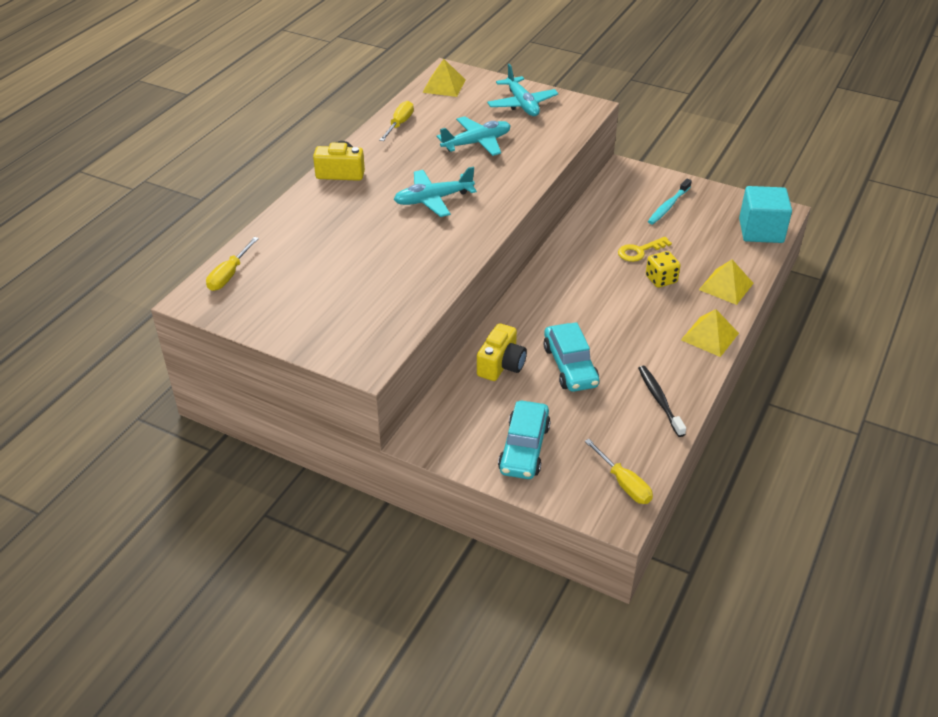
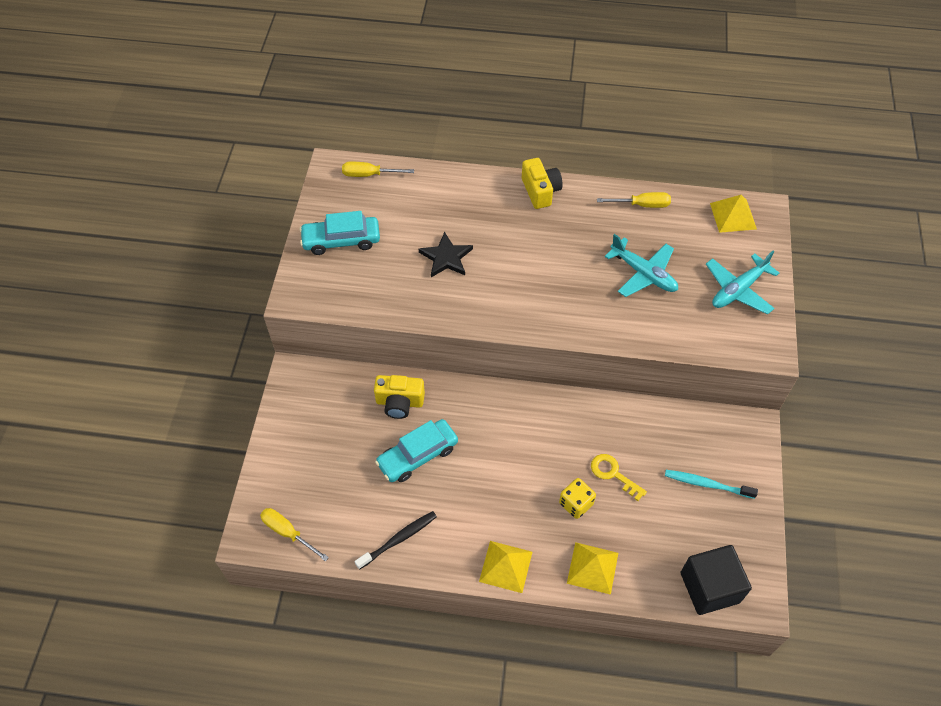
camera: 70 degrees right, 15 degrees up
(383, 247) = (446, 257): none -> black star
(433, 199) = (532, 270): turquoise plane -> none
(524, 448) = (306, 448): turquoise car -> turquoise car (341, 240)
(624, 483) = (288, 532): yellow screwdriver -> yellow screwdriver turned 90 degrees clockwise
(761, 231) = (709, 587): turquoise cube -> black cube

